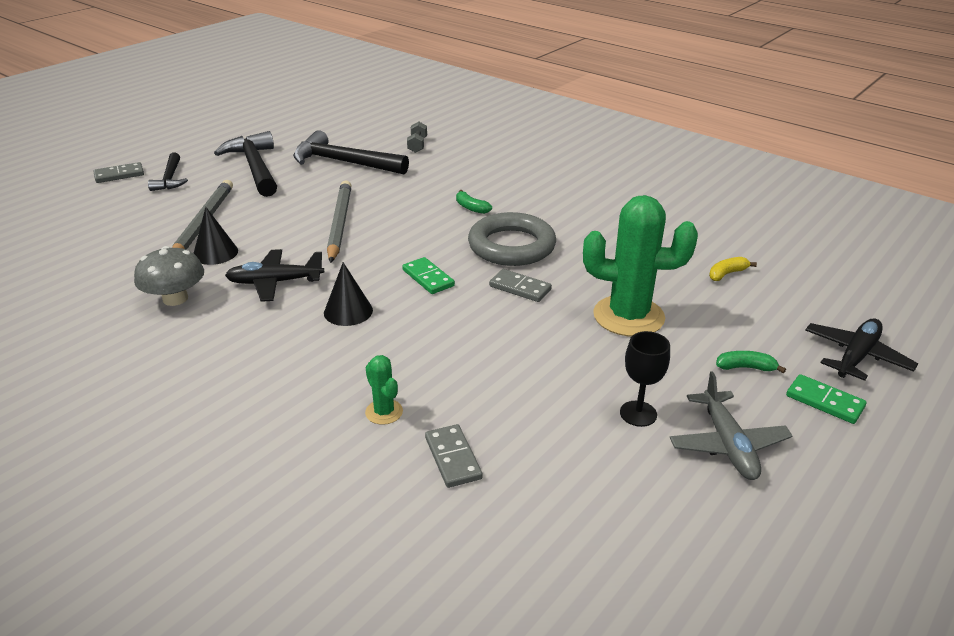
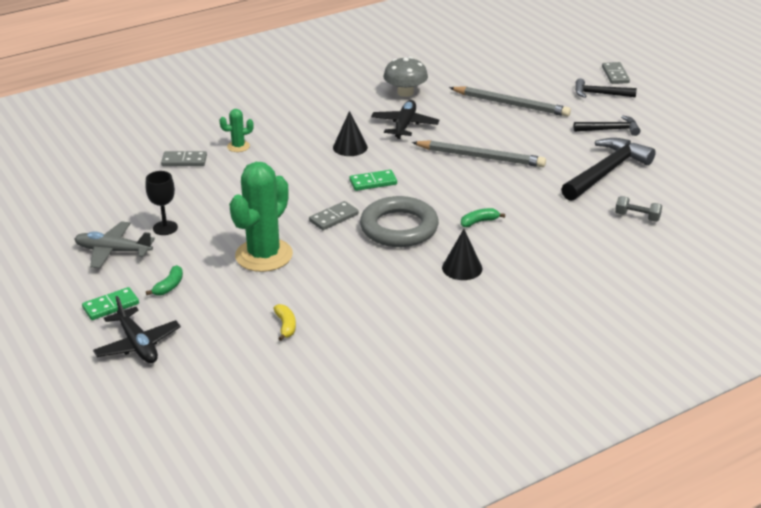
camera: 110 degrees right, 0 degrees up
(215, 253) = (460, 107): black cone -> black cone (462, 268)
(255, 167) = (610, 129): black hammer -> black hammer, size x0.57

